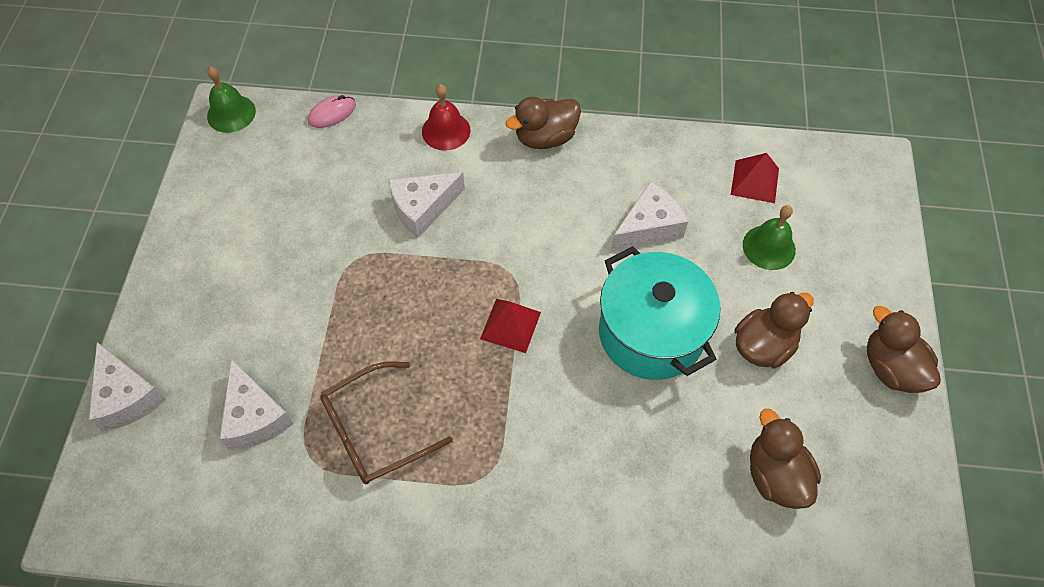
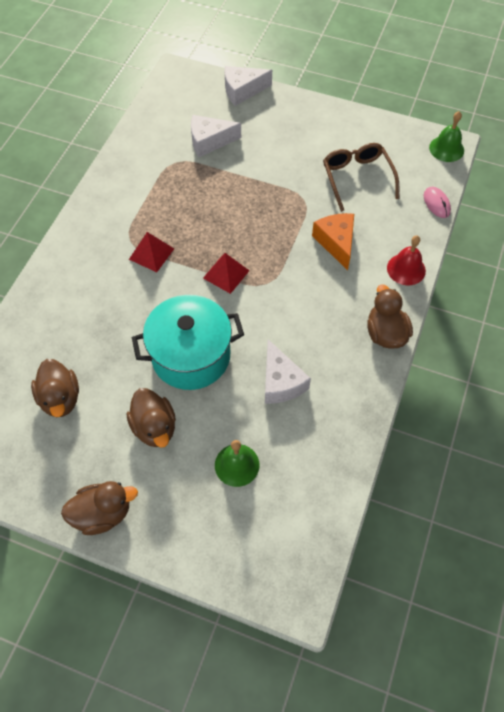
camera: 105 degrees right, 0 degrees up
(375, 430) = (179, 193): brown glasses -> brown glasses (357, 178)
(422, 208) = (336, 242): white cheese -> orange cheese
(754, 181) = (304, 479): red pyramid -> red pyramid (151, 253)
(775, 475) = (60, 398): brown duck -> brown duck turned 75 degrees clockwise

